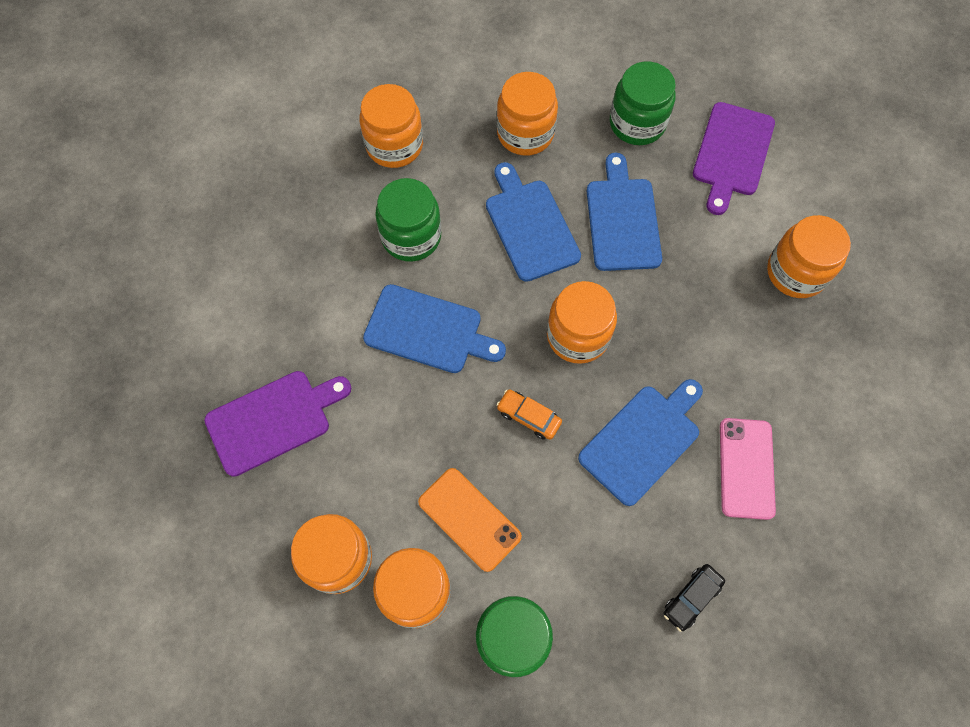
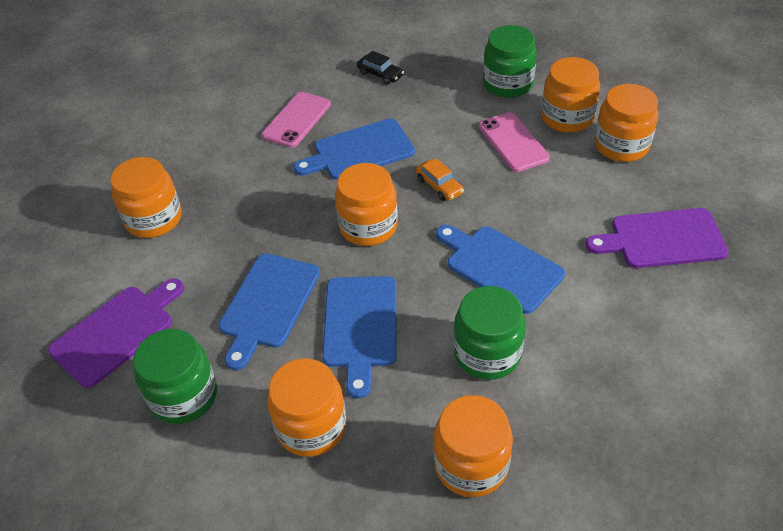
camera: 155 degrees left, 20 degrees down
(469, 519) = (513, 142): orange phone -> pink phone
(691, 598) = (380, 74): black car -> black car turned 60 degrees clockwise

